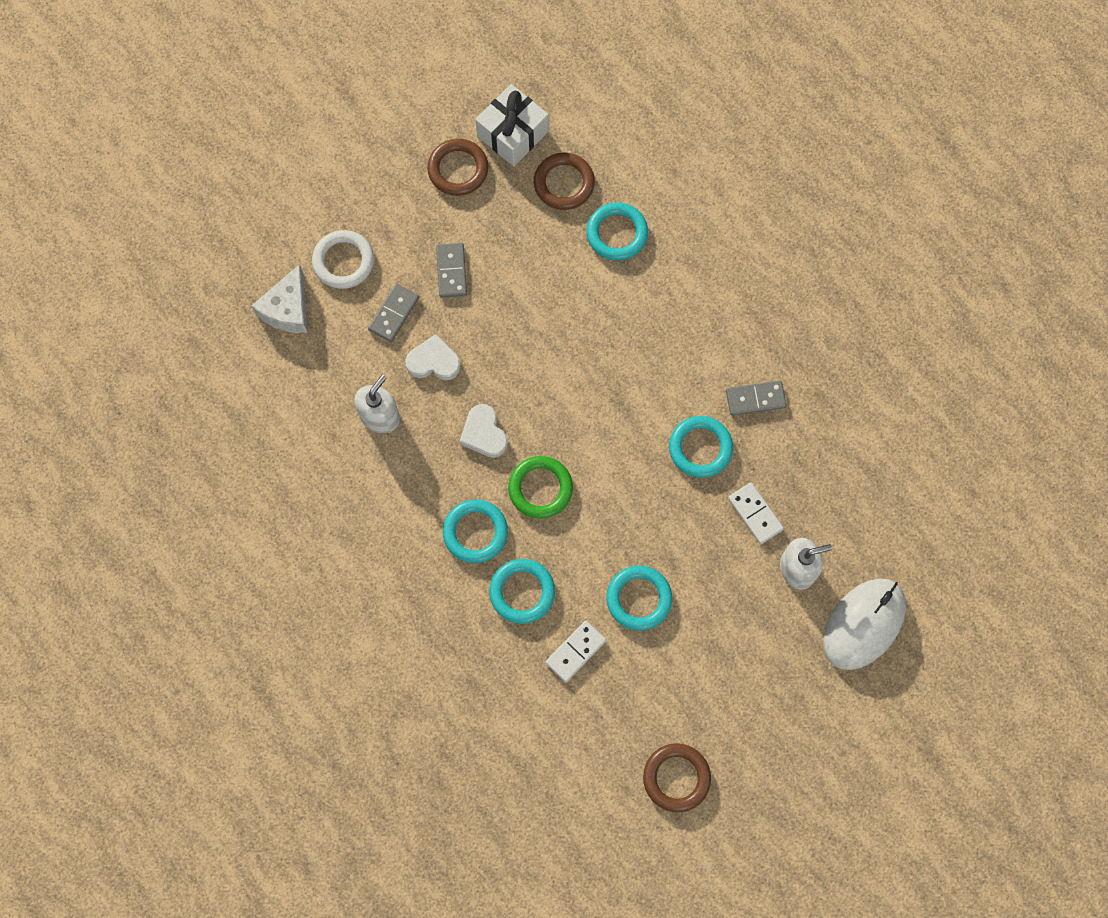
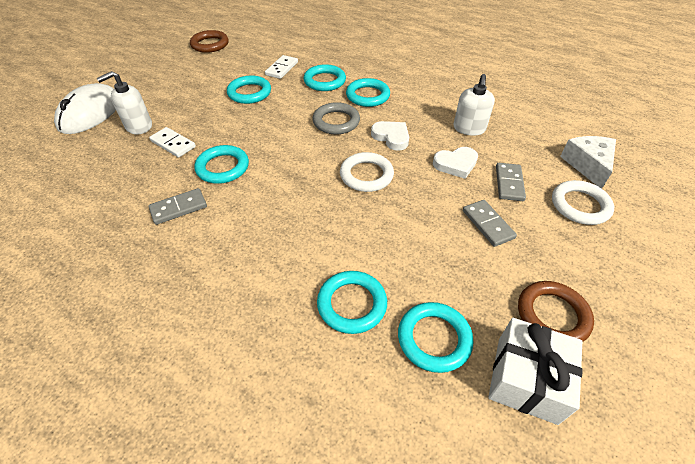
camera: 160 degrees right, 25 degrees down
(540, 488) = (336, 122): green ring -> grey ring
(542, 379) = (366, 175): none -> white ring
(564, 183) = (434, 339): brown ring -> turquoise ring

